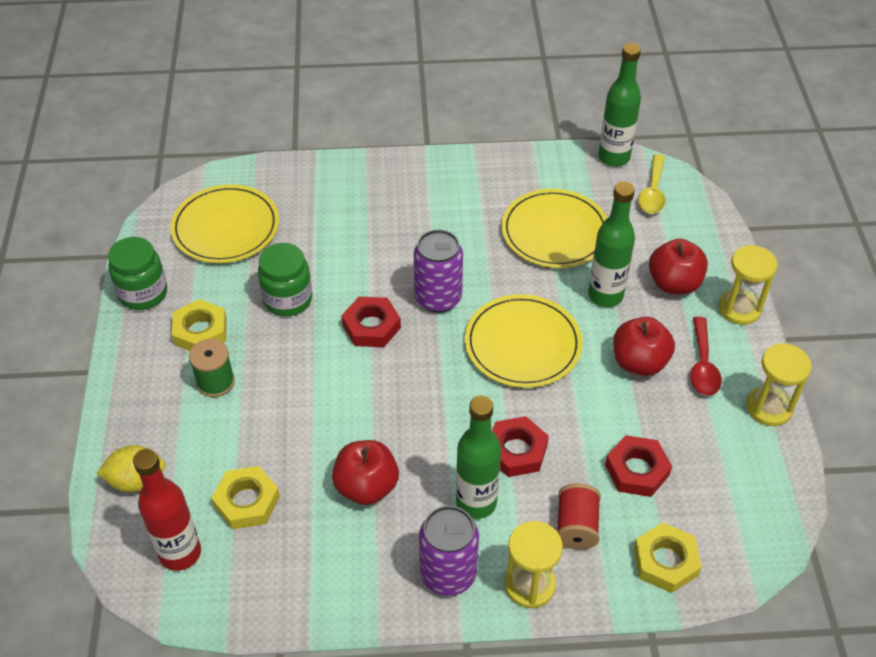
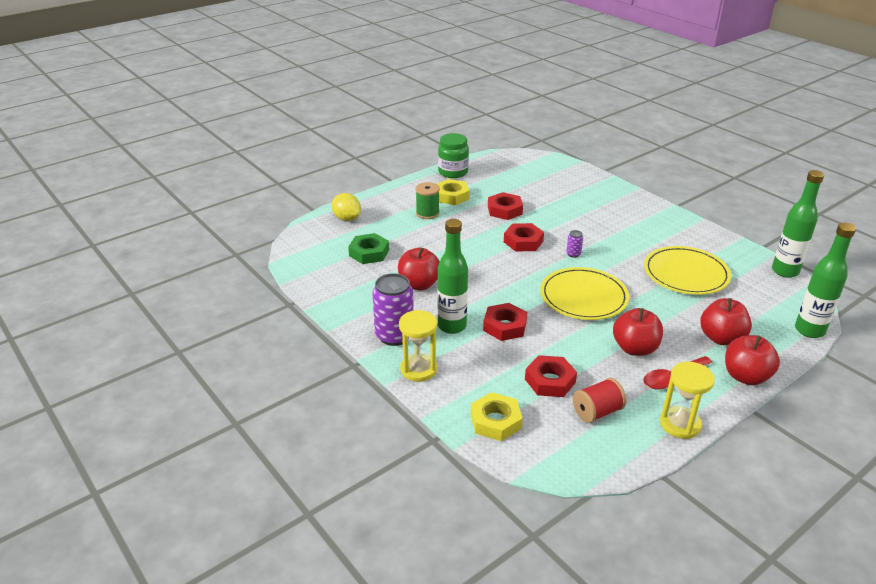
camera: 55 degrees right, 15 degrees down
(180, 553) = (320, 248): red bottle -> none
(226, 227) = (523, 174): yellow plate -> none
(247, 501) = (369, 253): yellow nut -> green nut
(288, 299) = (504, 210): green jar -> red nut
(438, 298) = (573, 254): purple can -> purple can, size x0.44
(576, 526) = (479, 371): red spool -> red spool (597, 412)
(605, 295) = (667, 313): green bottle -> green bottle (809, 330)
(653, 192) = (784, 298): yellow spoon -> none
(739, 308) = (745, 376): yellow hourglass -> red apple

